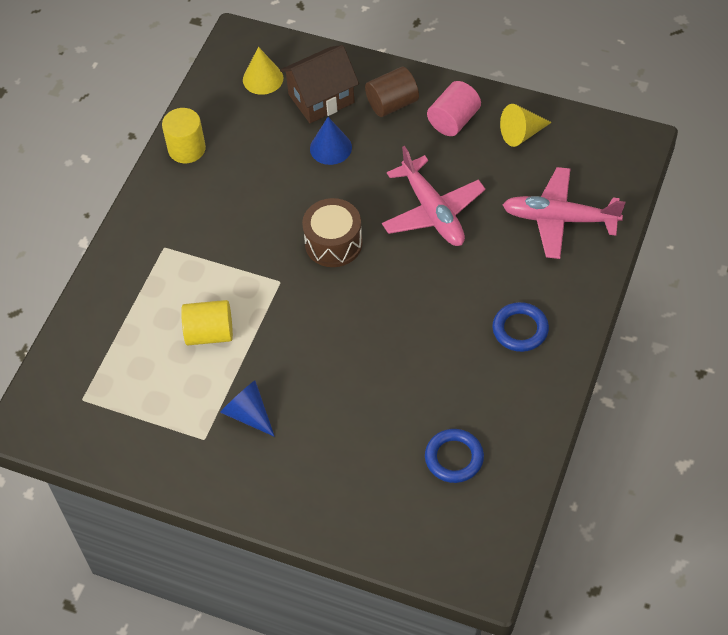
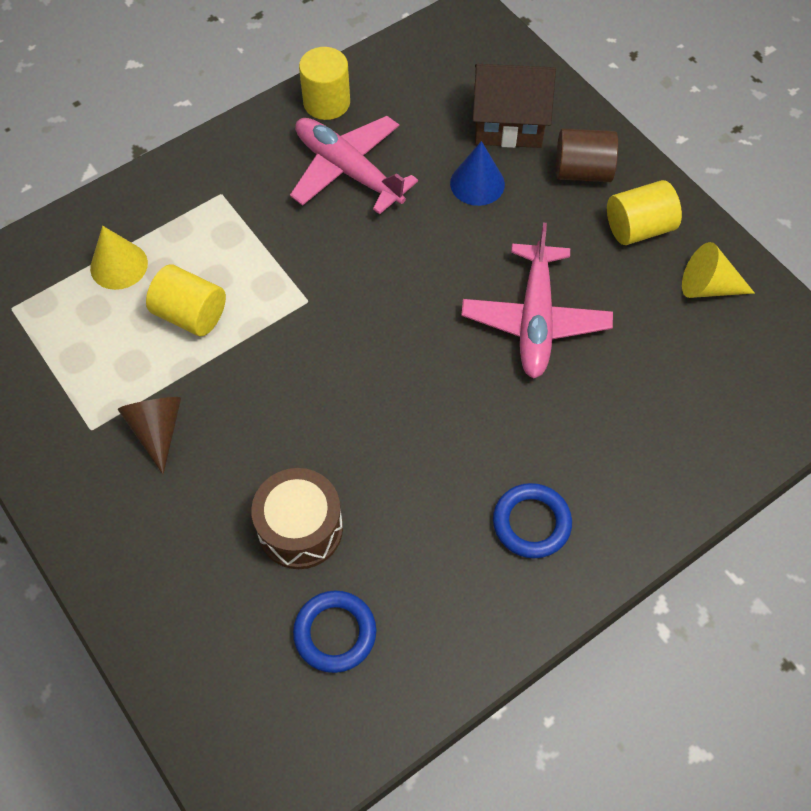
camera: 30 degrees right, 5 degrees up
(248, 414) = (157, 430): blue cone -> brown cone
(263, 79) = (463, 70): yellow cone -> yellow cone (119, 265)
(333, 243) = (398, 292): brown drum -> brown drum (300, 528)
(453, 120) = (638, 228): pink cylinder -> yellow cylinder
(559, 219) = (678, 415): pink plane -> pink plane (347, 170)

